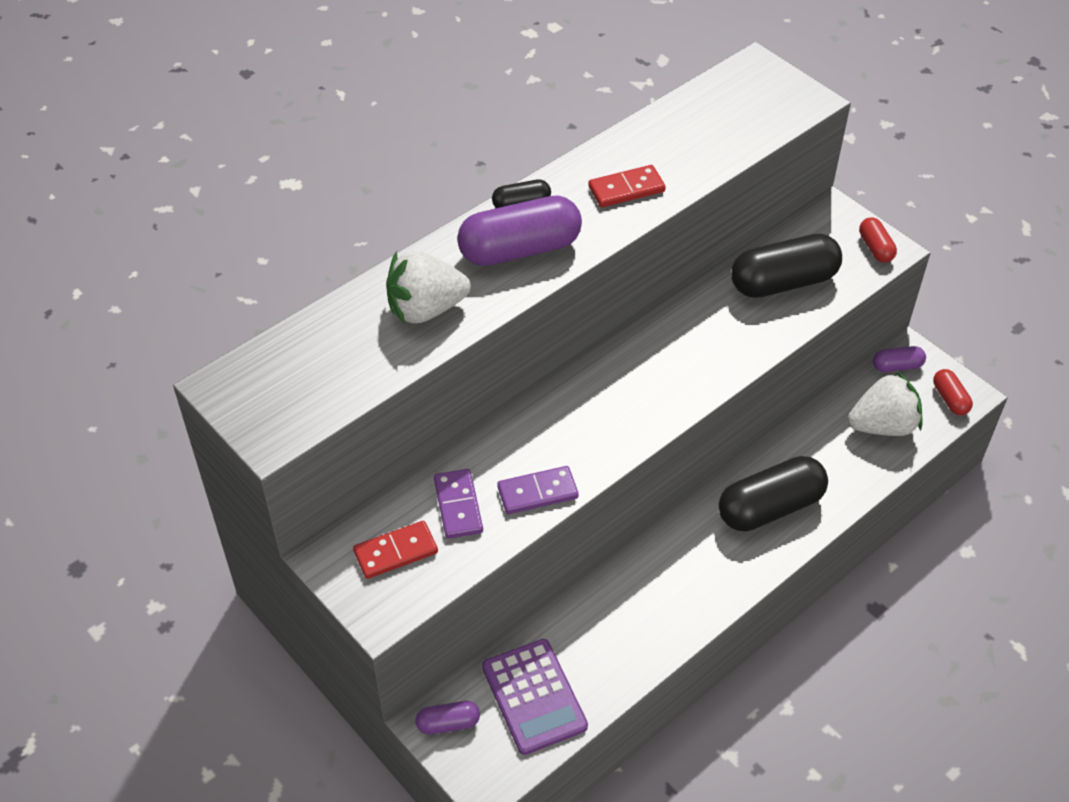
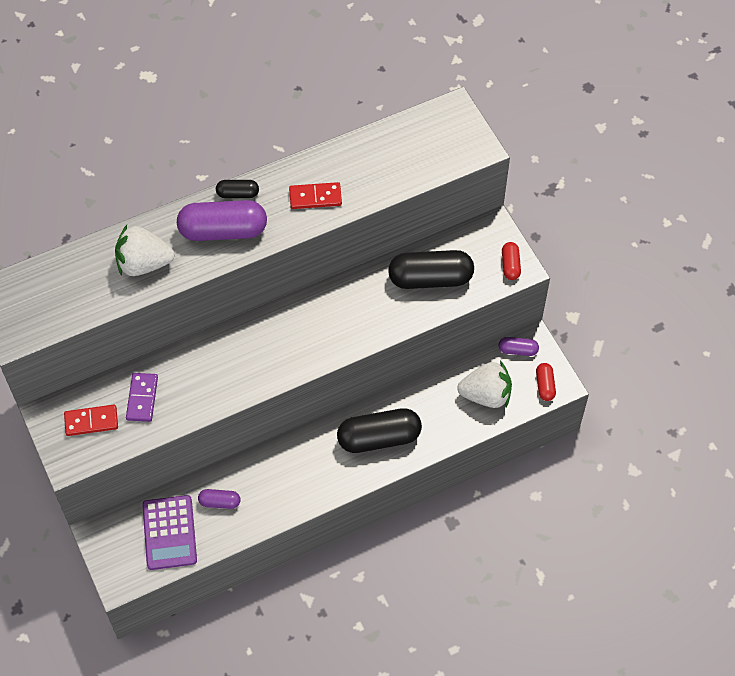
camera: 15 degrees right, 10 degrees up
(448, 723) = (109, 537): purple capsule -> purple capsule (220, 502)
(537, 492) = (197, 401): purple domino -> none

